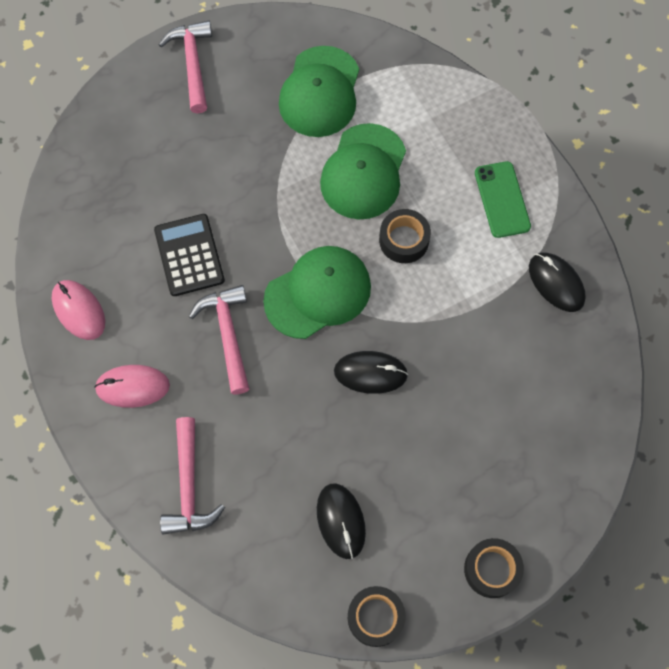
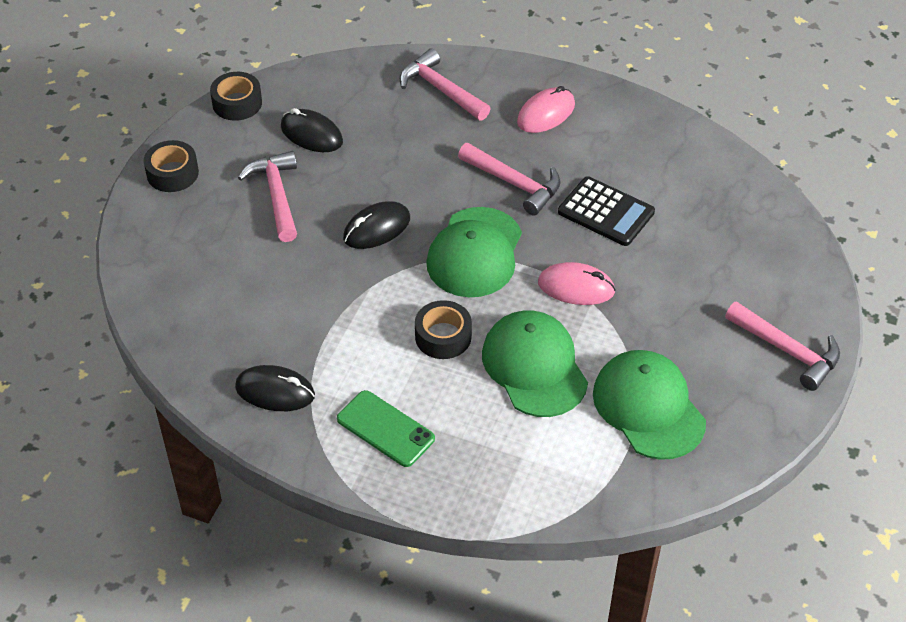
camera: 140 degrees right, 20 degrees down
(79, 311) = (641, 129): pink mouse -> pink mouse (576, 287)
(422, 471) = (276, 195): none -> pink hammer

